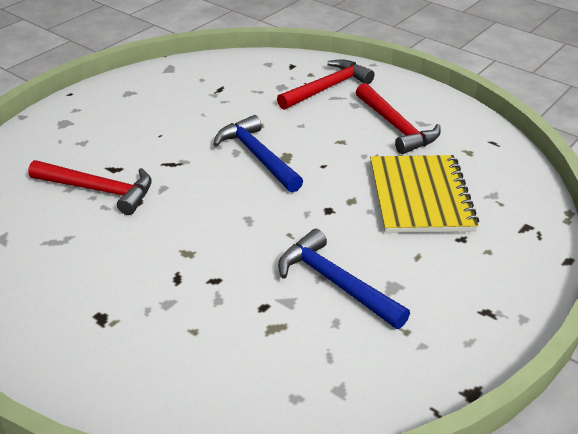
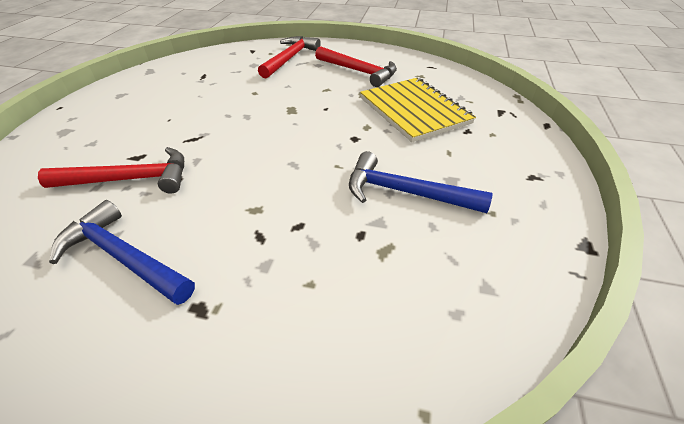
camera: 25 degrees left, 5 degrees up
(257, 156) = (267, 114): blue hammer -> blue hammer (123, 257)

